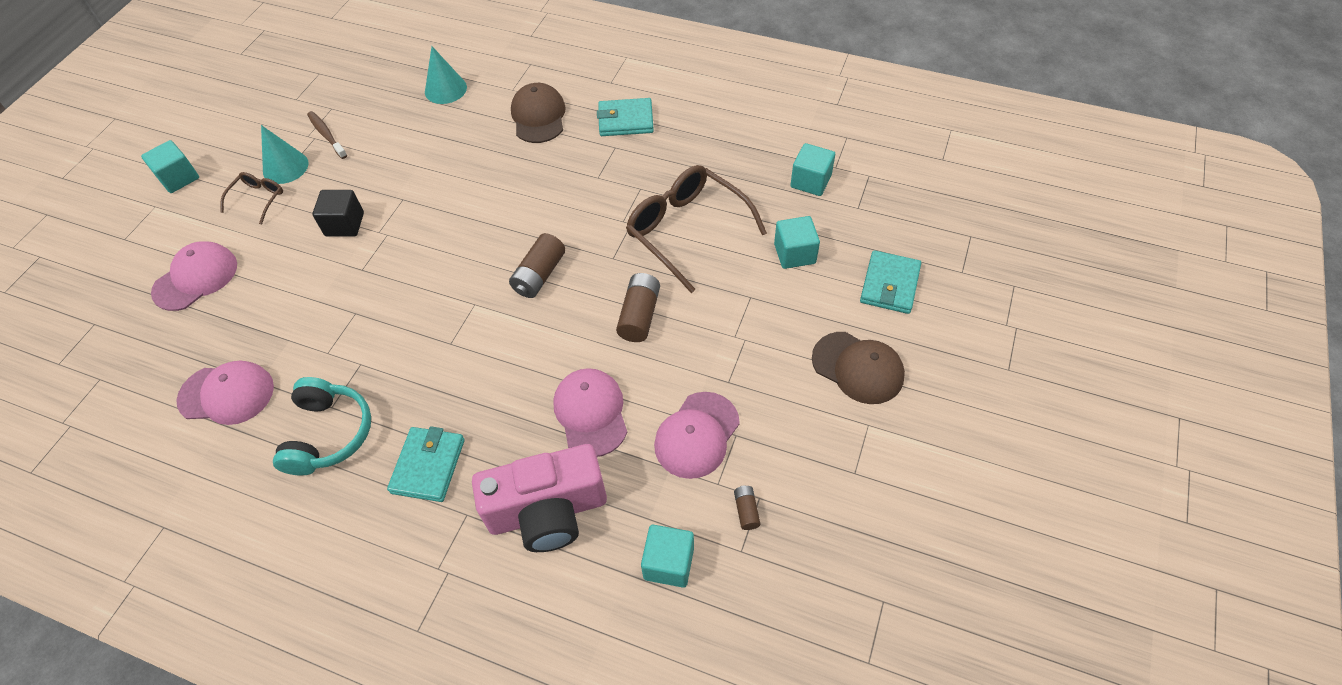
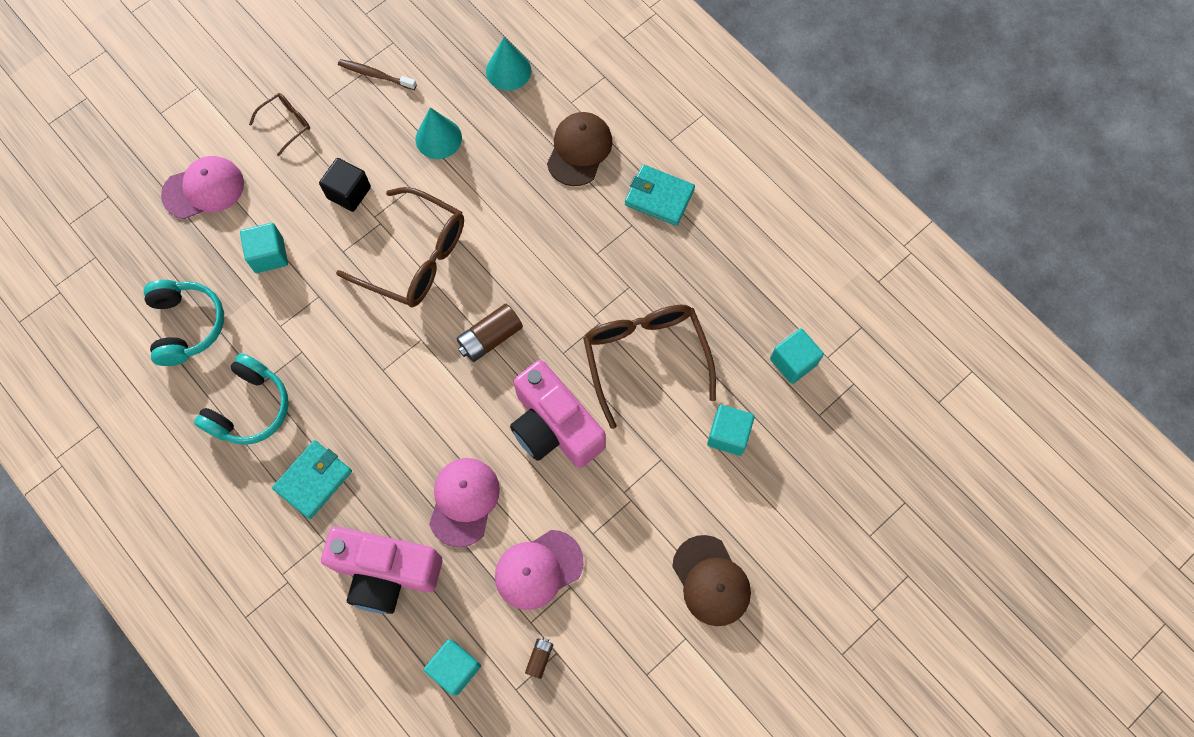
camera: 25 degrees right, 15 degrees up
(179, 178) = (228, 63): turquoise cube -> turquoise cube (269, 255)
(227, 394) = (187, 325): pink cap -> turquoise headphones
(285, 167) = (324, 97): turquoise cone -> turquoise cone (438, 138)
(326, 135) = (375, 75): brown toothbrush -> brown toothbrush turned 60 degrees counterclockwise
(435, 245) = (416, 258): none -> brown glasses
(639, 315) = (554, 427): brown battery -> pink camera
(890, 285) = (794, 514): turquoise wallet -> none

